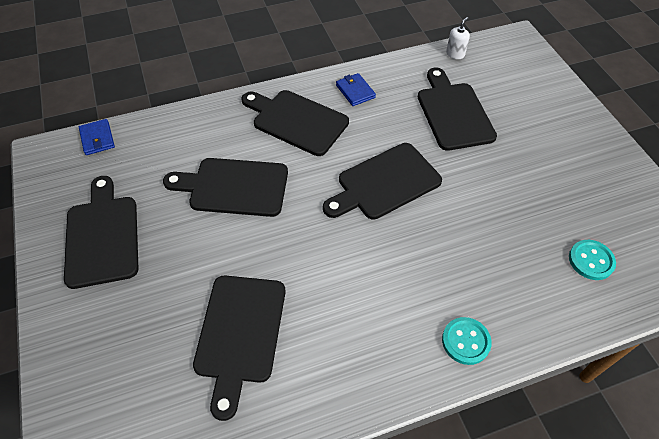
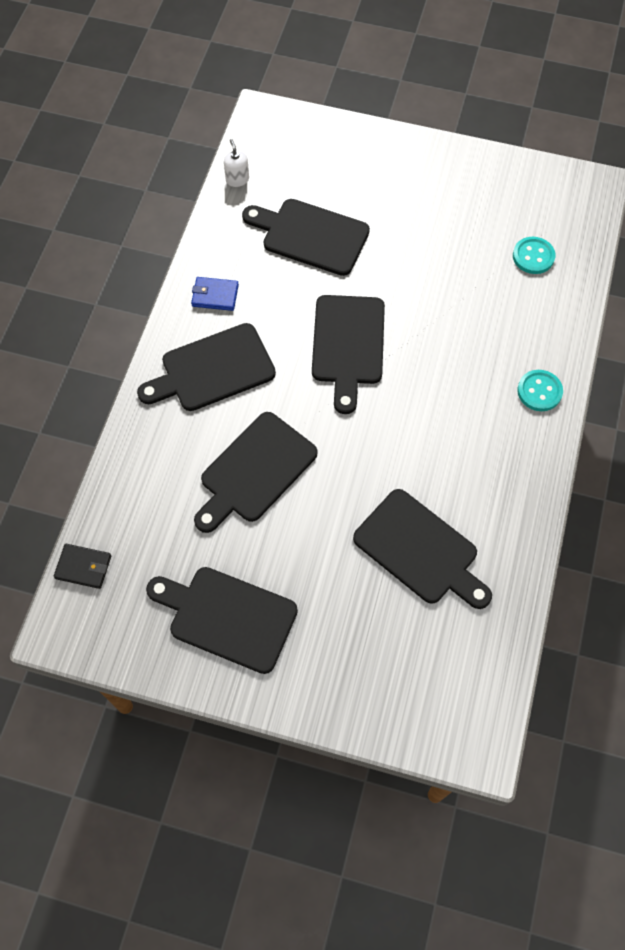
camera: 55 degrees left, 10 degrees up
(97, 139) = (83, 567): blue wallet -> black wallet

